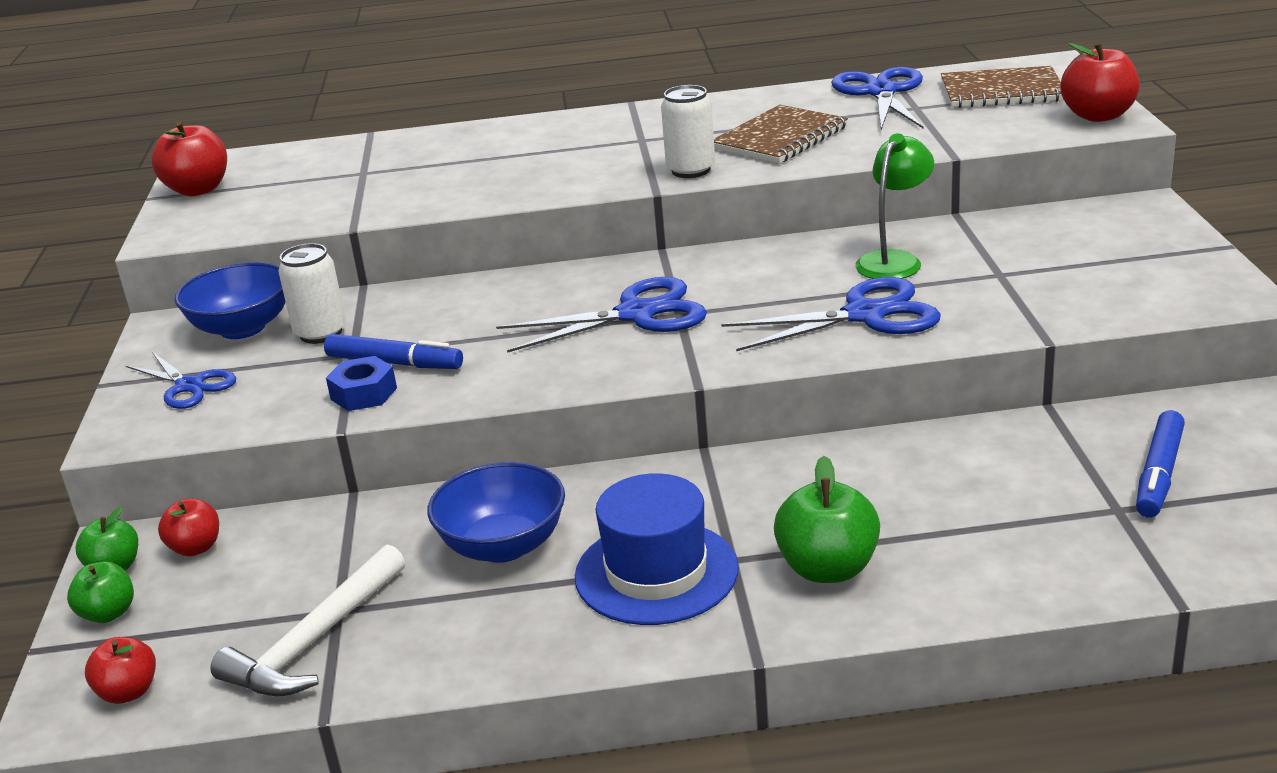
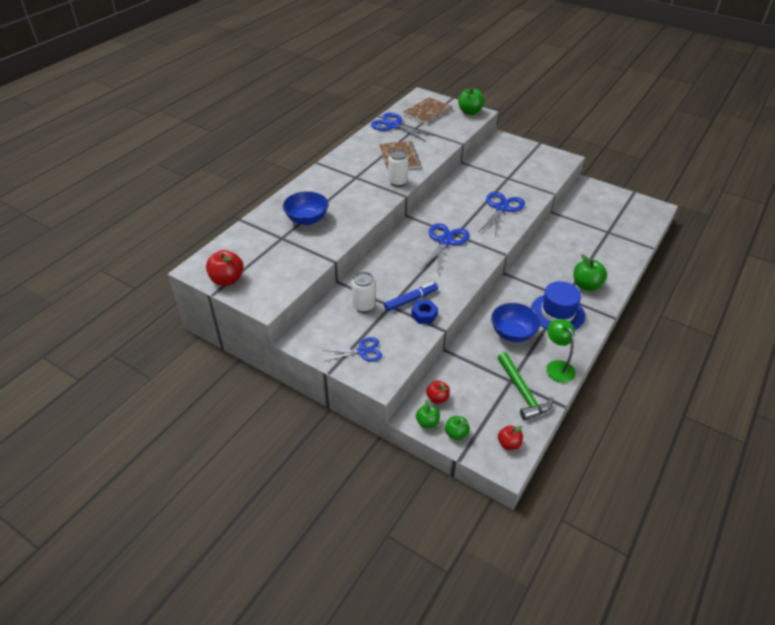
camera: 55 degrees left, 15 degrees up
(242, 328) = (331, 322): blue bowl -> blue bowl (307, 219)
(315, 641) = (522, 392): white hammer -> green hammer
(894, 260) = (476, 186): green lamp -> green lamp (557, 366)
(1098, 116) = (470, 112): red apple -> green apple
(1159, 474) = (600, 218): blue marker -> none

